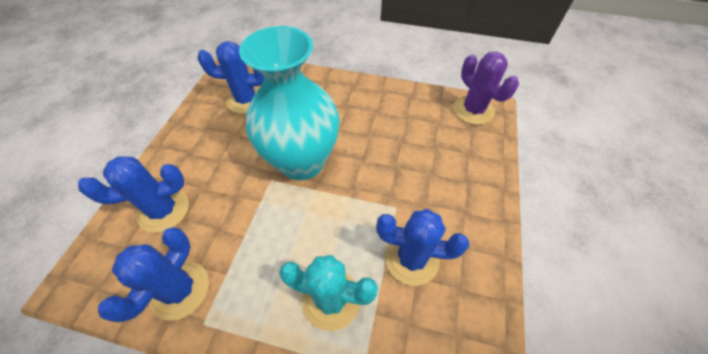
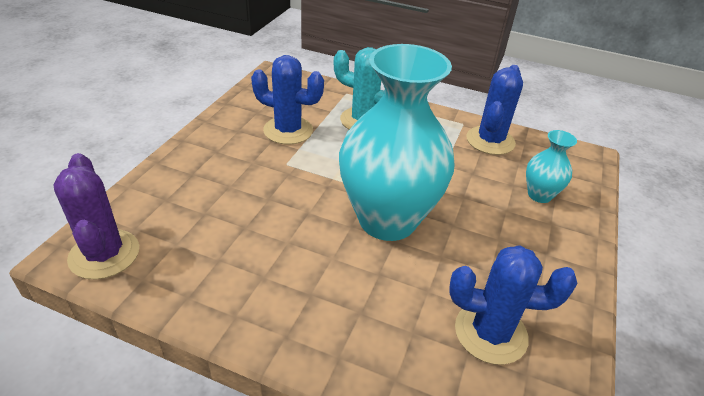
camera: 175 degrees left, 15 degrees down
(164, 210) = (539, 195): blue cactus -> turquoise vase

